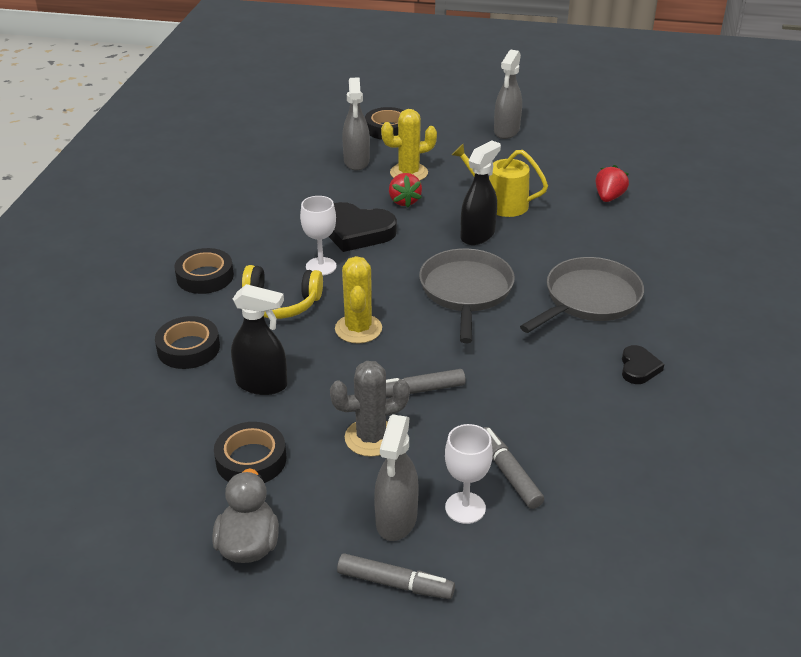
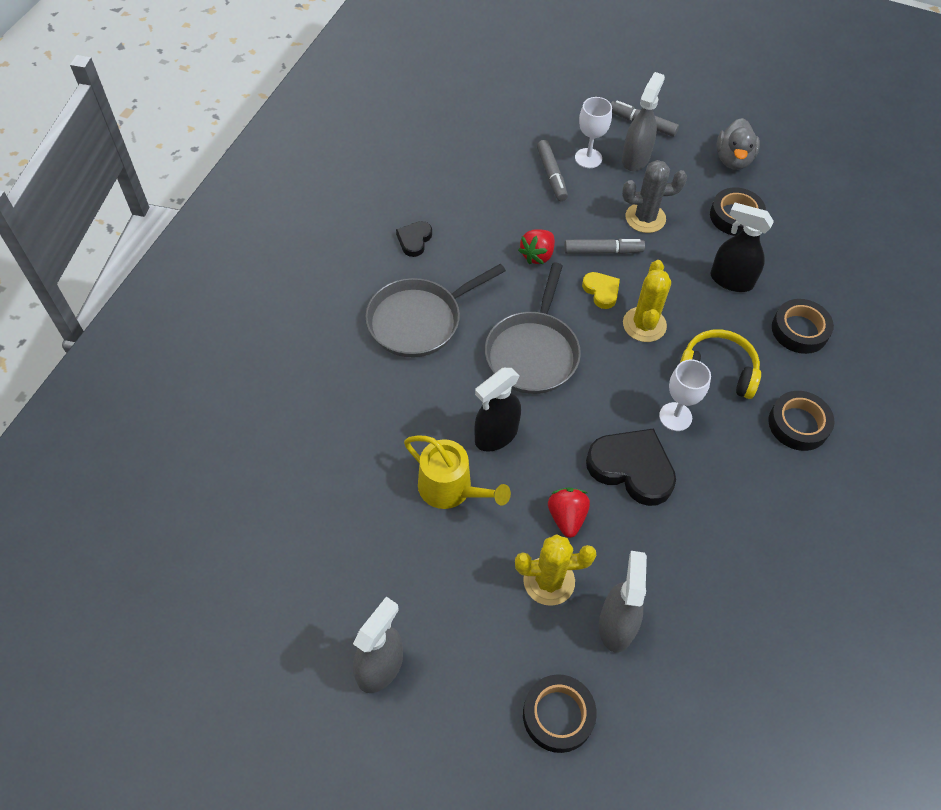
camera: 170 degrees left, 20 degrees up
(410, 351) = (601, 291): none -> yellow heart
(609, 197) = (316, 474): red strawberry -> red strawberry (537, 255)

